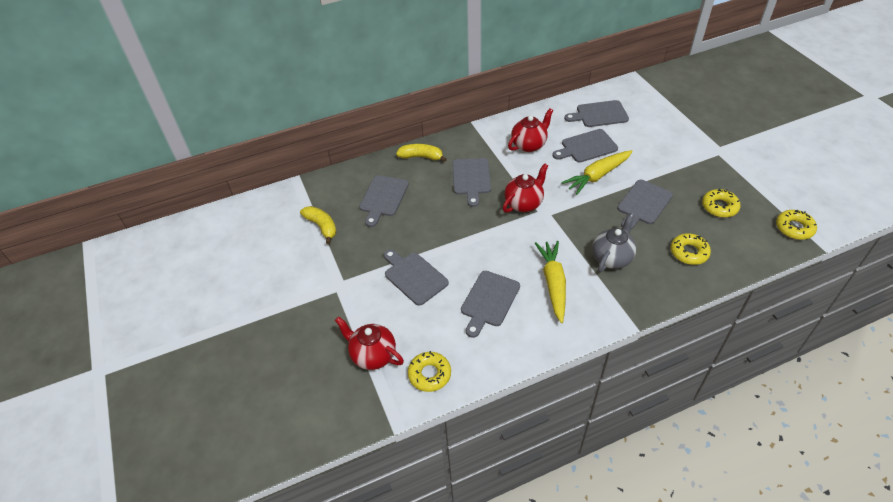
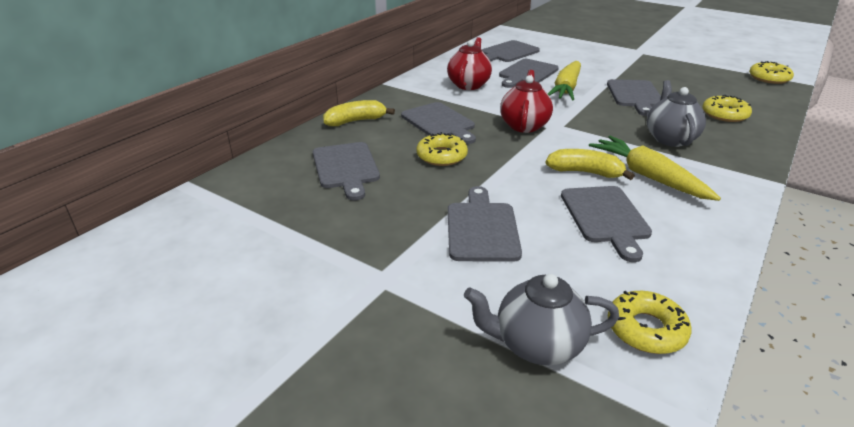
camera: 35 degrees left, 15 degrees down
(322, 226) = (281, 222): yellow banana -> yellow banana (585, 172)
(372, 355) = (536, 345): red teapot -> grey teapot
(414, 277) = (482, 228): grey cutting board -> grey cutting board turned 75 degrees clockwise
(719, 207) = (696, 81): yellow donut -> yellow donut (441, 156)

